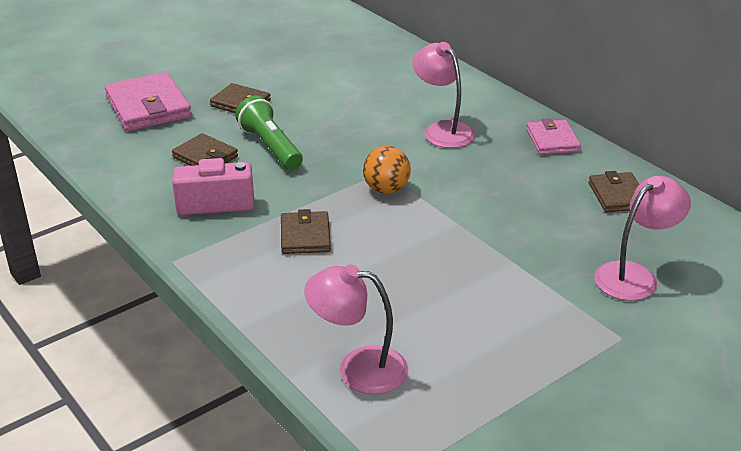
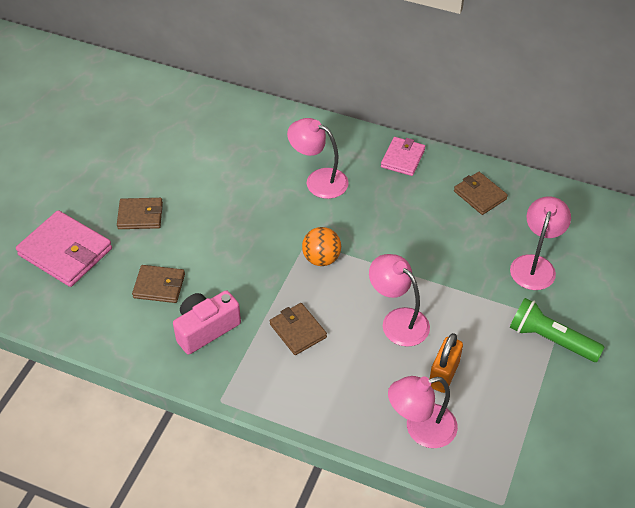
camera: 30 degrees left, 15 degrees up
(270, 147) = (202, 253): green flashlight -> green flashlight (550, 339)
(422, 266) = (398, 320): none -> pink lamp
(431, 331) = (444, 374): none -> orange padlock
(552, 140) = (403, 158): pink wallet -> pink wallet turned 60 degrees clockwise

